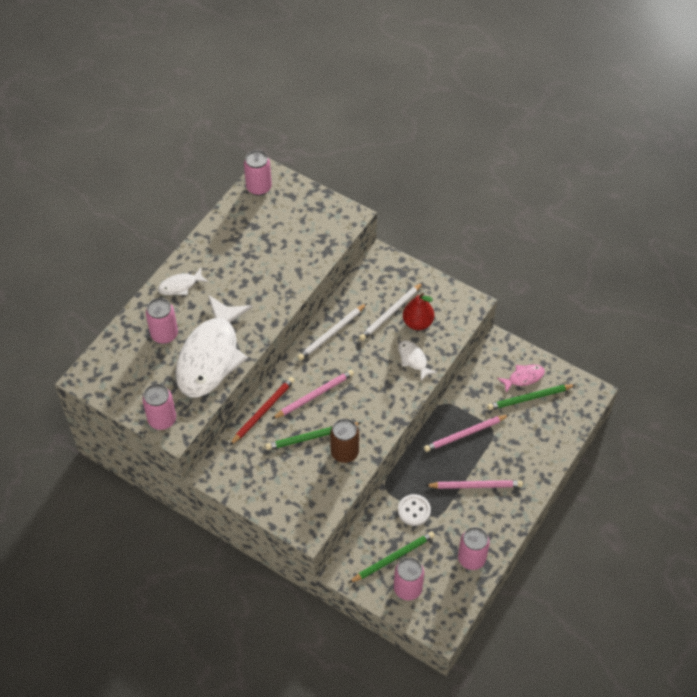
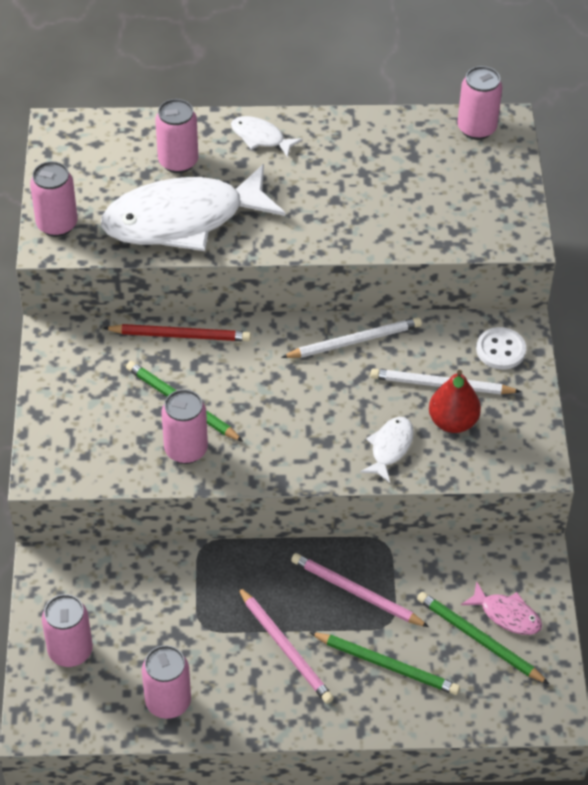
camera: 55 degrees right, 5 degrees down
(314, 395) = (246, 373): pink pencil -> none
(332, 333) = (354, 341): white pencil -> white pencil turned 150 degrees clockwise
(344, 452) = (186, 450): brown can -> pink can
(393, 558) = (104, 610): green pencil -> green pencil (387, 665)
(414, 510) = (192, 596): white button -> white button (500, 350)

